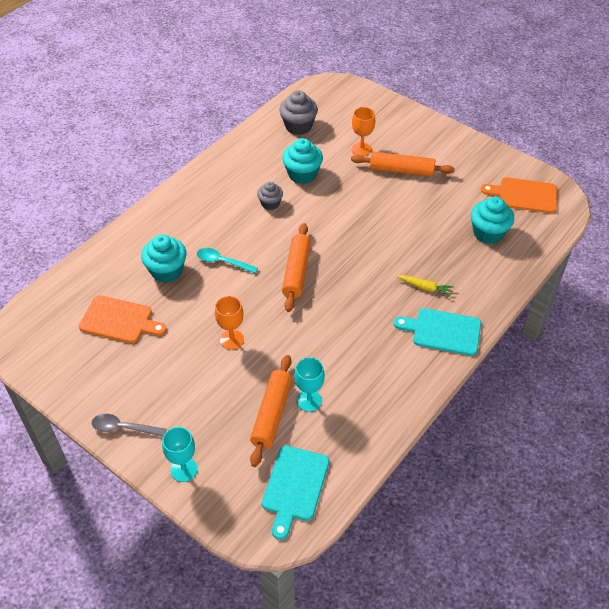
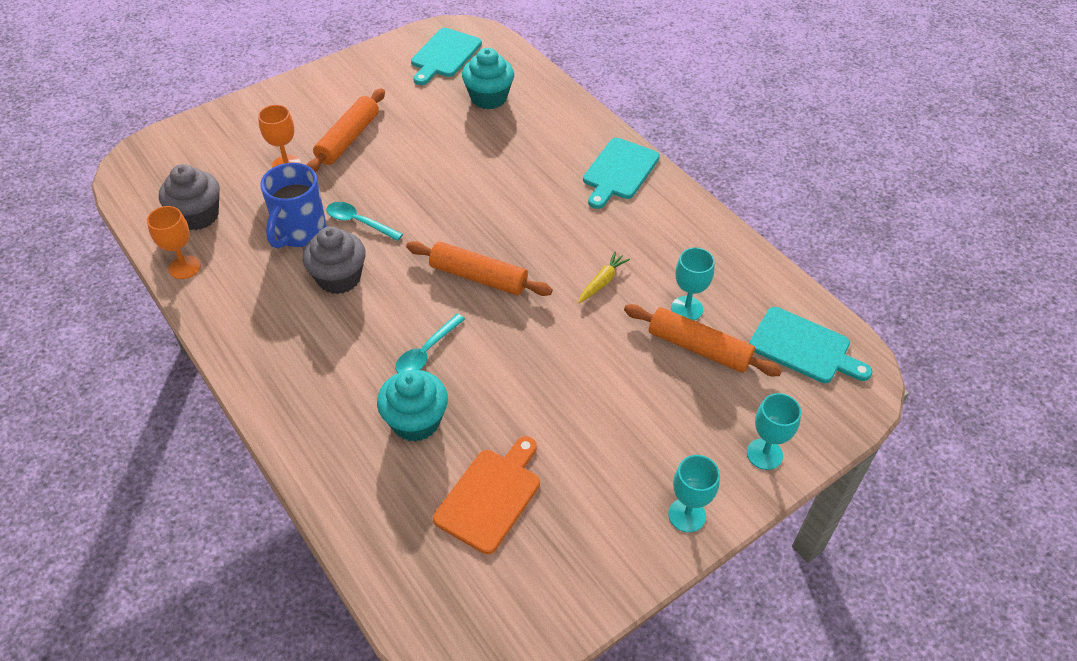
camera: 75 degrees left, 0 degrees up
(124, 428) = (687, 515): grey spoon -> turquoise goblet
(232, 339) = (570, 367): orange goblet -> orange goblet (184, 267)
(270, 203) = (339, 278): grey cupcake -> grey cupcake, size x1.61
(302, 174) = (300, 233): turquoise cupcake -> blue mug
(323, 199) = (359, 222): none -> turquoise spoon
(425, 287) = (550, 168): yellow carrot -> yellow carrot (602, 281)
(524, 195) = (444, 55): orange cutting board -> turquoise cutting board

